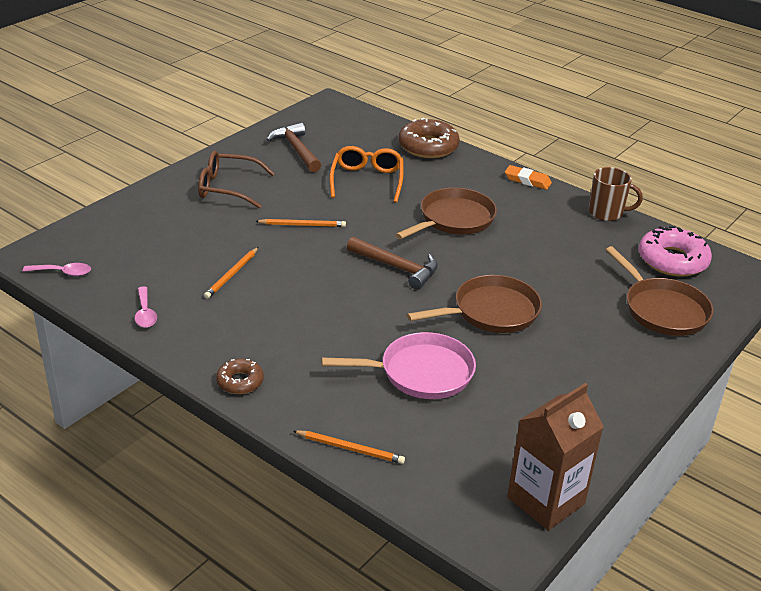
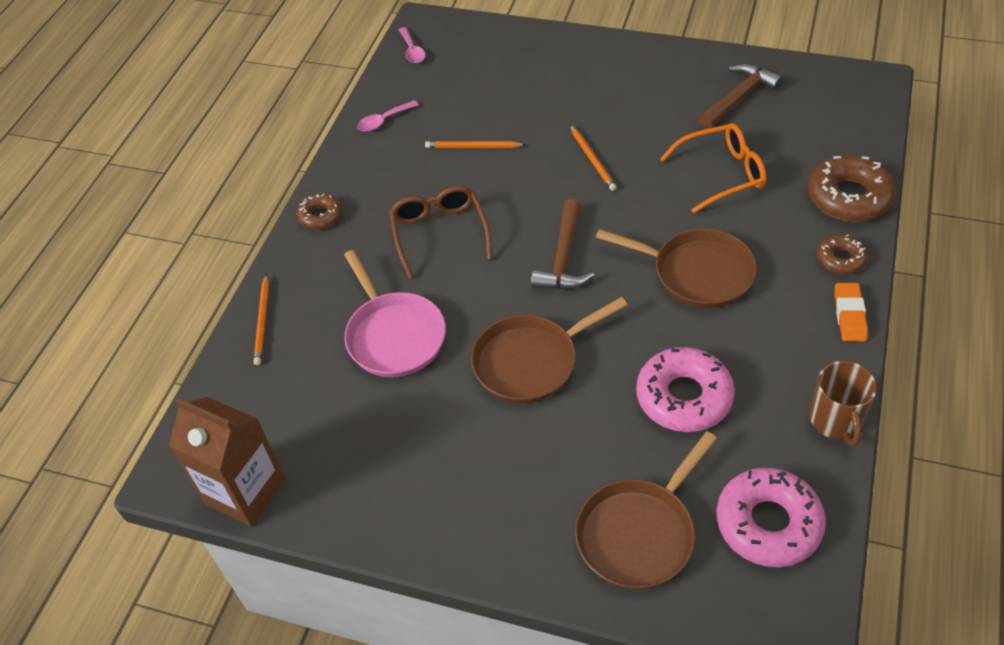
camera: 75 degrees right, 15 degrees up
(228, 188) = (620, 83): brown glasses -> brown glasses (439, 233)
(479, 167) = (840, 259): none -> brown donut
(491, 312) = (530, 361): brown pan -> brown pan turned 105 degrees clockwise
(560, 258) = (684, 397): none -> pink donut

